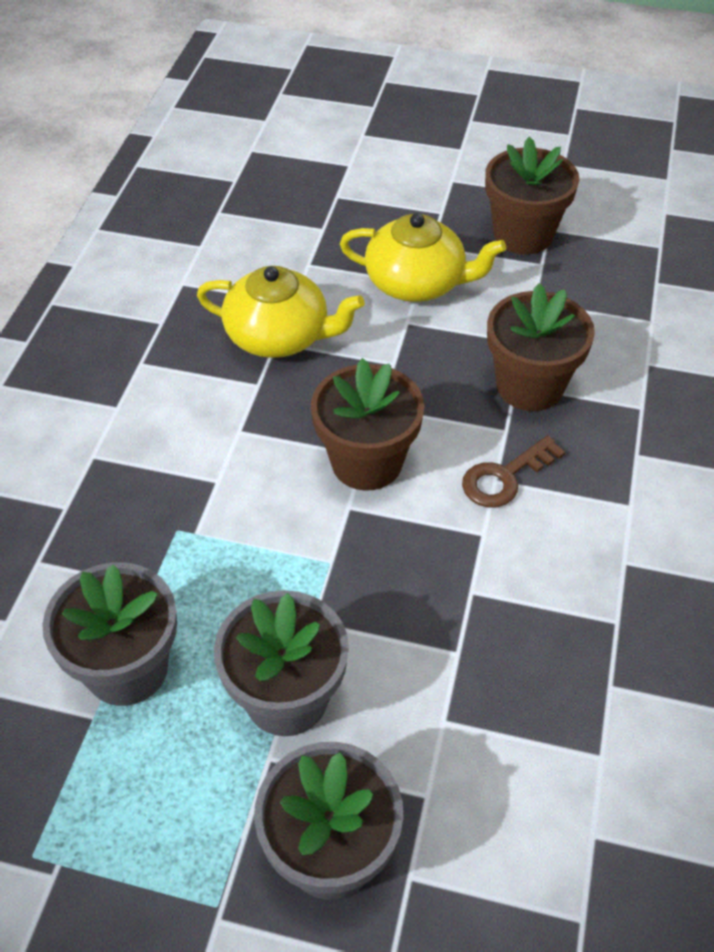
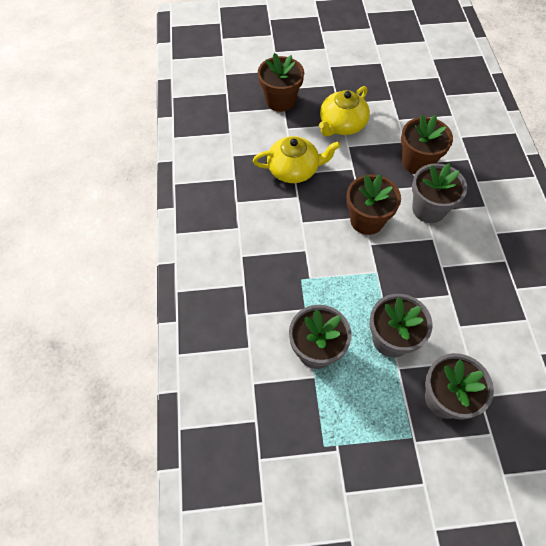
camera: 20 degrees left, 10 degrees up
(416, 283) = (342, 124): yellow teapot -> yellow teapot turned 135 degrees clockwise
(504, 477) = (428, 209): brown key -> grey flower pot
(523, 235) = (376, 87): brown flower pot -> brown flower pot (280, 101)

